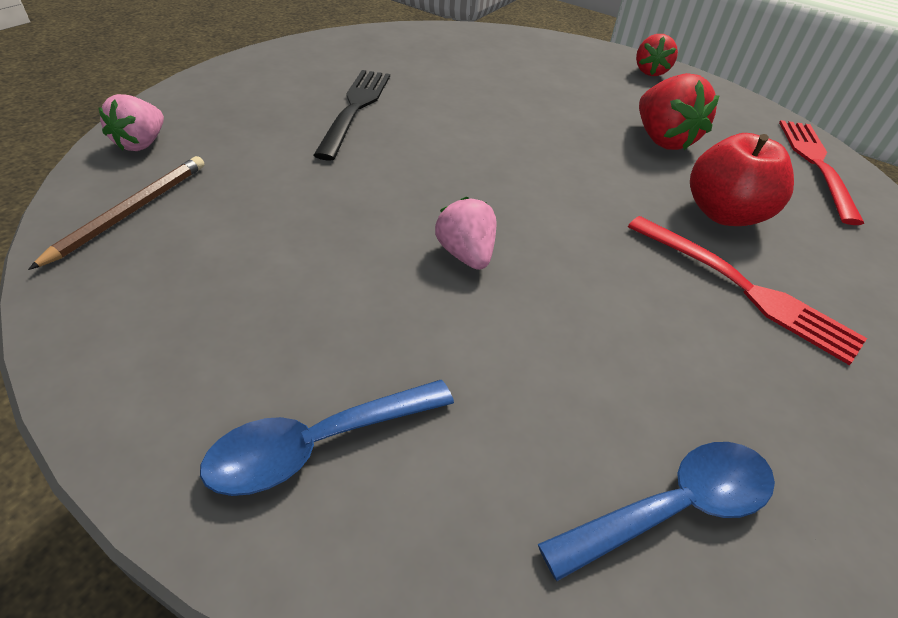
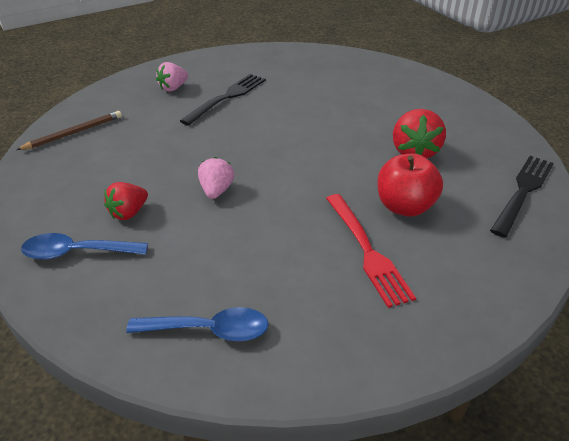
camera: 30 degrees right, 5 degrees down
(142, 143) = (102, 99): pink strawberry -> pink strawberry (173, 88)
(650, 72) = (460, 103): red strawberry -> red strawberry (129, 213)
(816, 164) = (523, 192): red fork -> black fork

